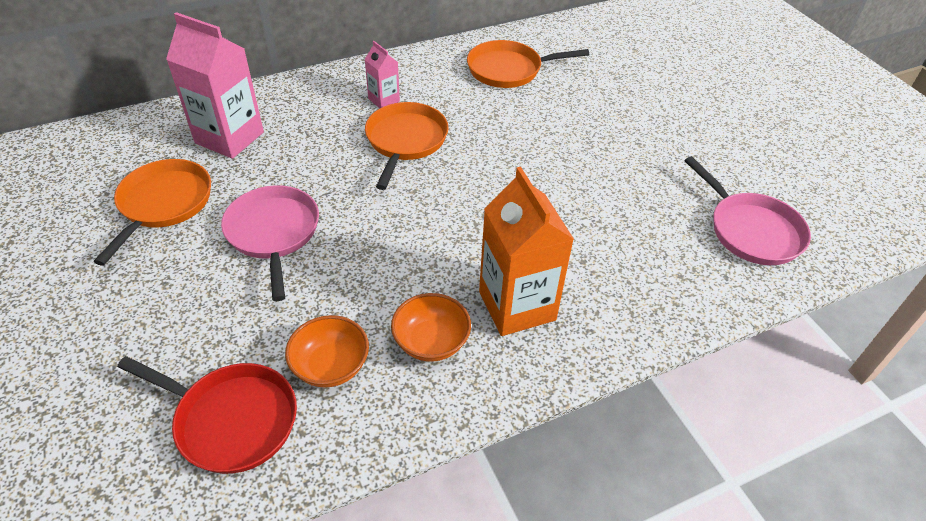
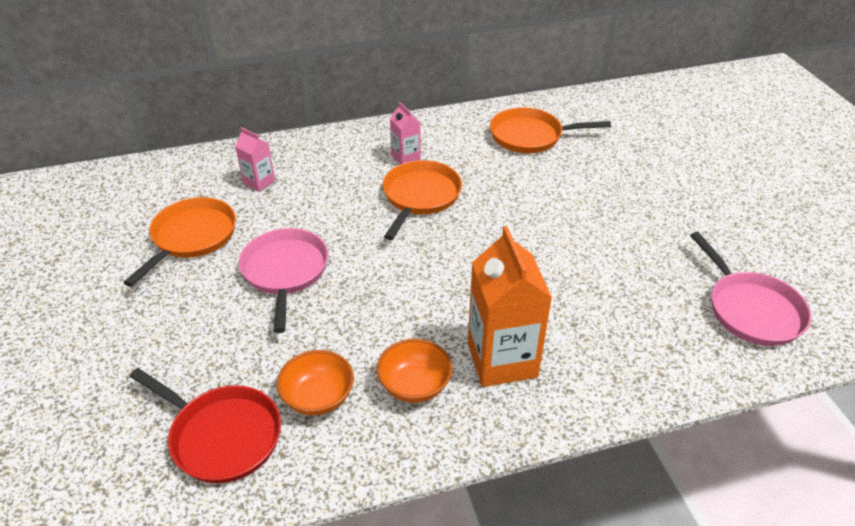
camera: 10 degrees right, 5 degrees down
(229, 138) = (259, 182): pink carton -> pink carton, size x0.51

